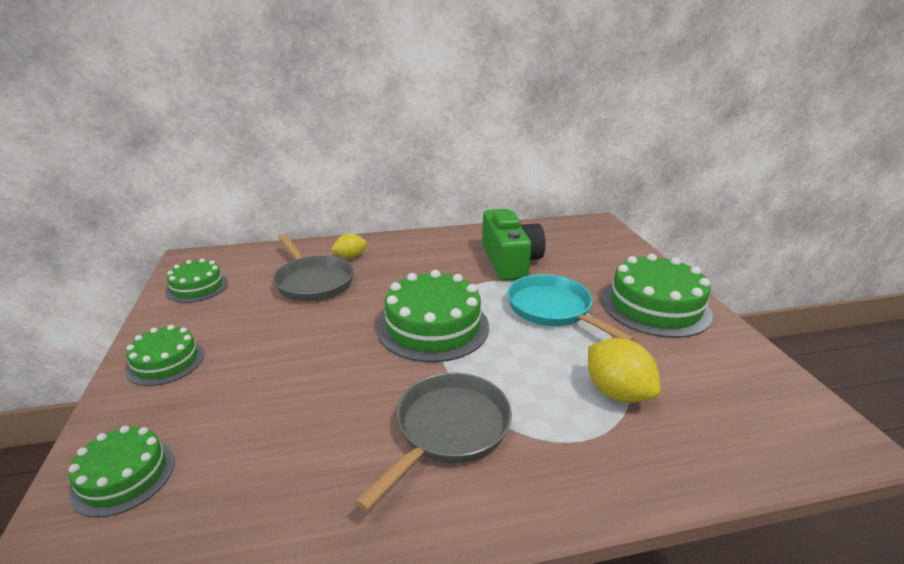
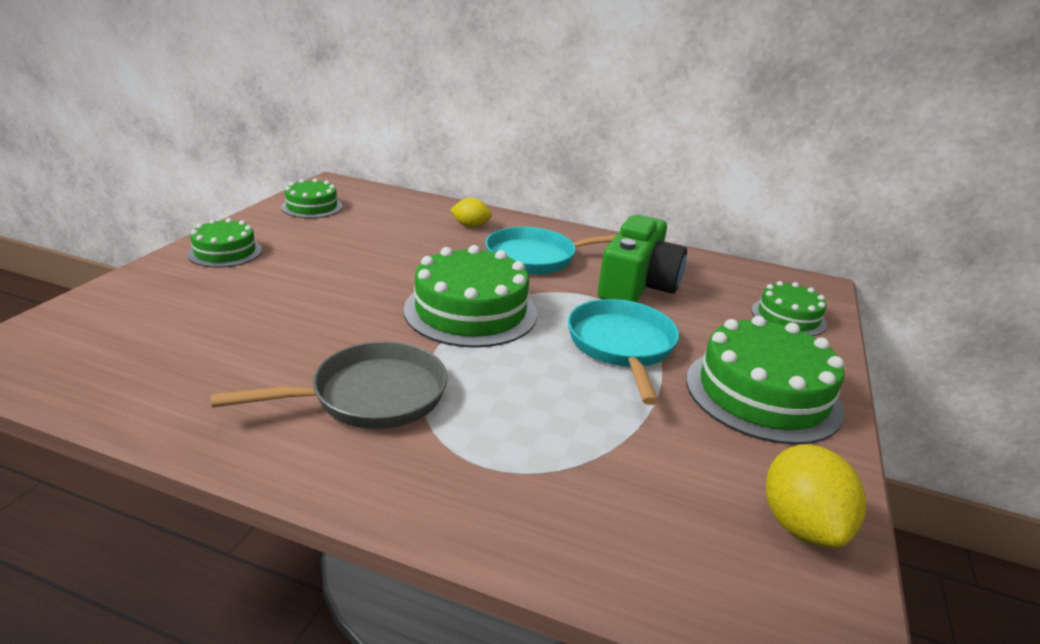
camera: 30 degrees right, 0 degrees up
(124, 476) = (113, 314): green cake -> green cake (788, 317)
(313, 281) = (409, 235): grey pan -> none
(426, 265) = (536, 257): none -> turquoise pan
(617, 392) = (585, 447): yellow lemon -> yellow lemon (801, 525)

